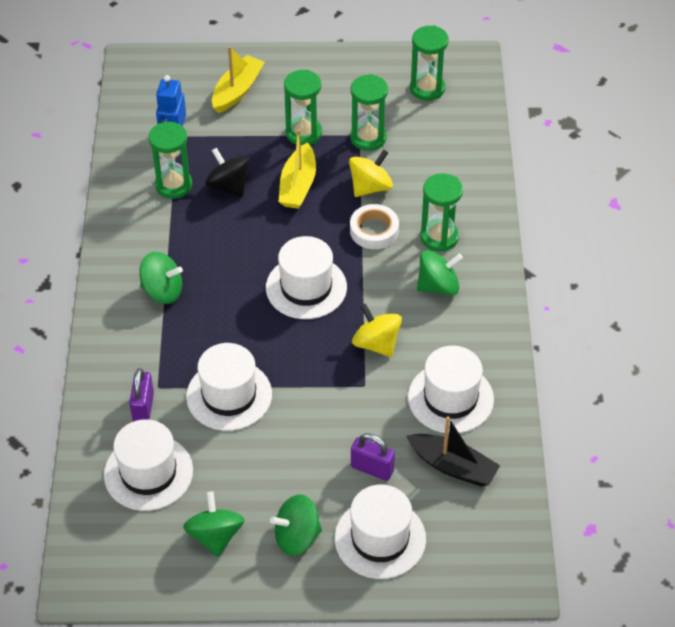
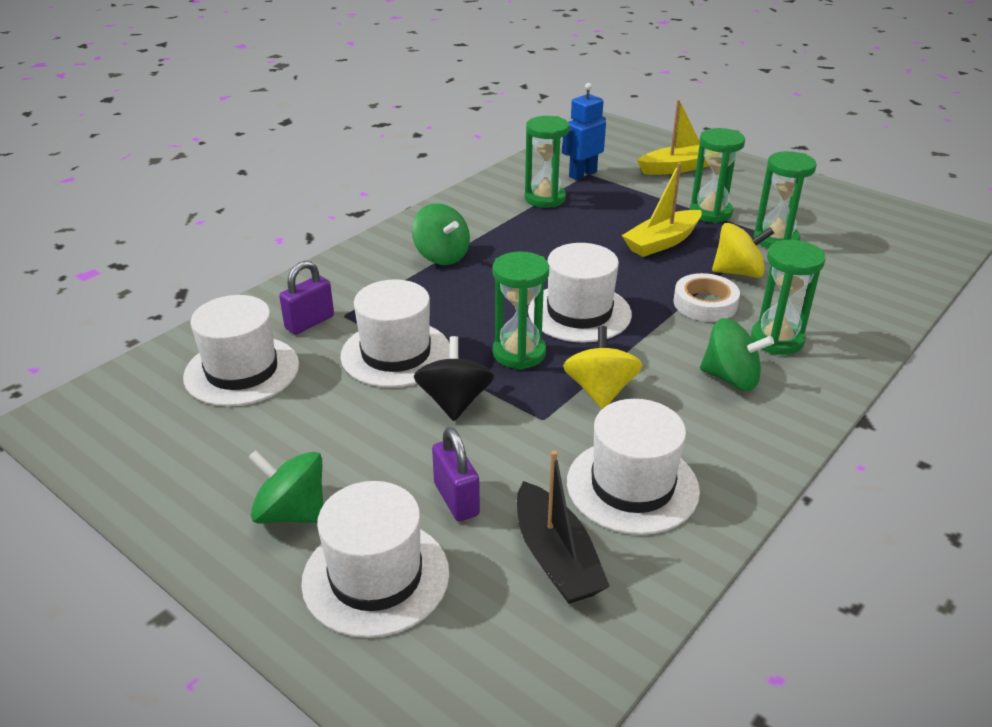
camera: 40 degrees right, 15 degrees down
(215, 536) = (219, 458): green spinning top -> none
(229, 186) = (594, 217): black spinning top -> black spinning top (454, 402)
(427, 88) = (882, 231): green hourglass -> green hourglass (519, 353)

